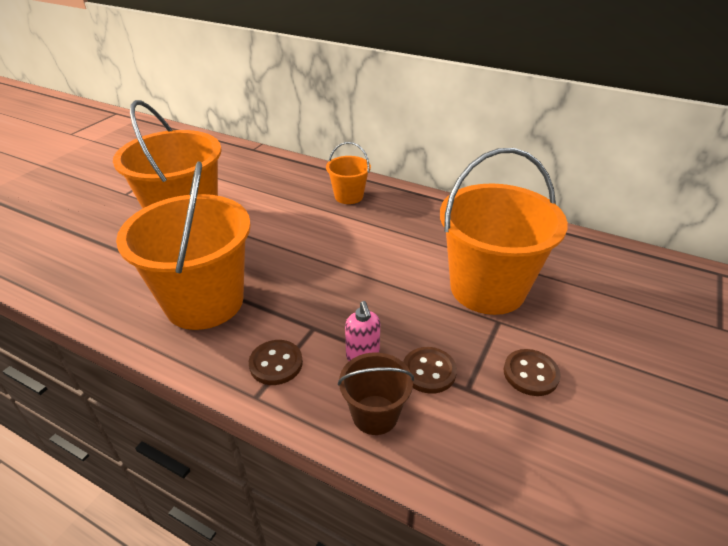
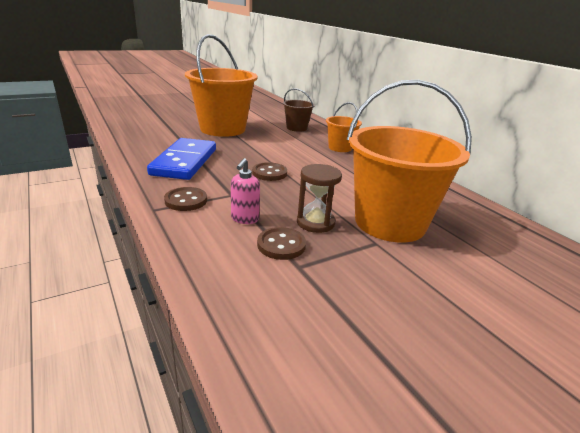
camera: 30 degrees right, 10 degrees down
(204, 302) = (185, 162): orange bucket -> blue domino
(375, 415) = (212, 249): brown bucket -> brown bucket (296, 128)
(429, 324) = (315, 223): none -> brown hourglass
(530, 374) = (365, 282): brown button -> brown button (269, 173)

